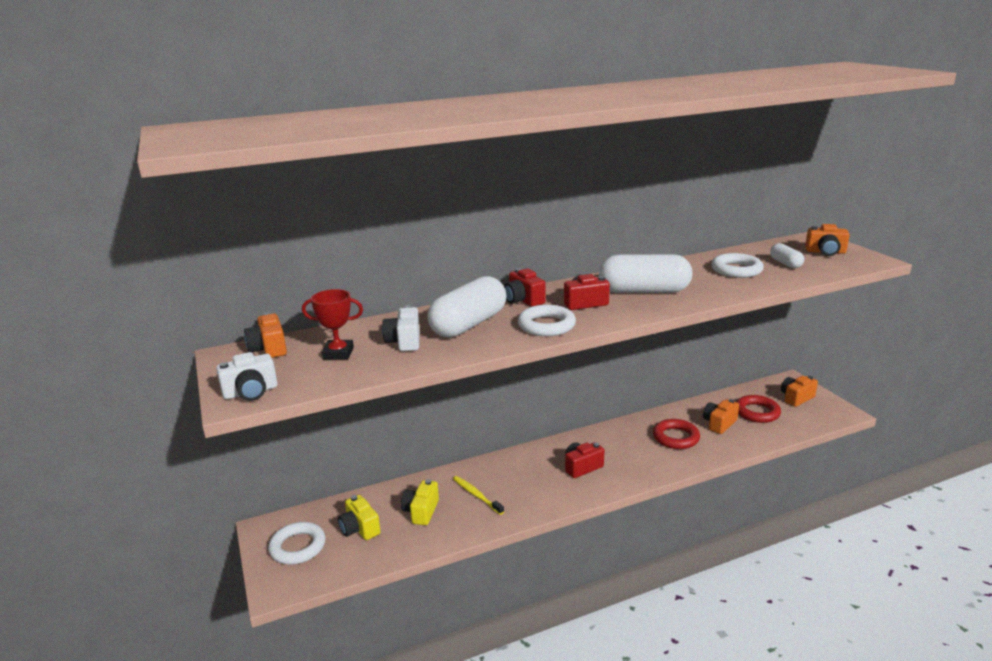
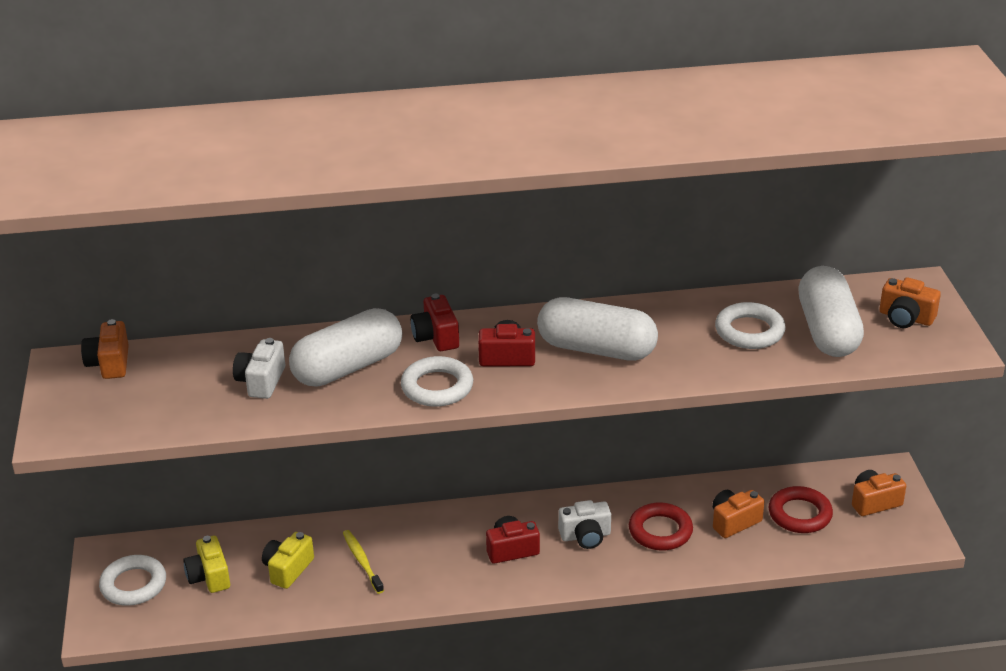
camera: 15 degrees right, 10 degrees up
(251, 392) = (71, 426): white camera -> white camera (585, 536)
(338, 353) = (181, 386): red trophy -> none
(785, 263) = (827, 331): white capsule -> white capsule, size x2.04

